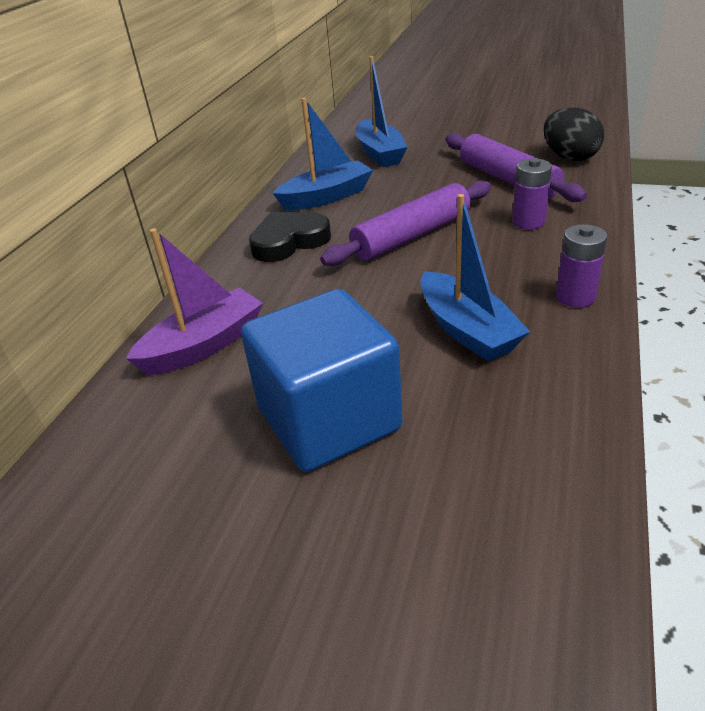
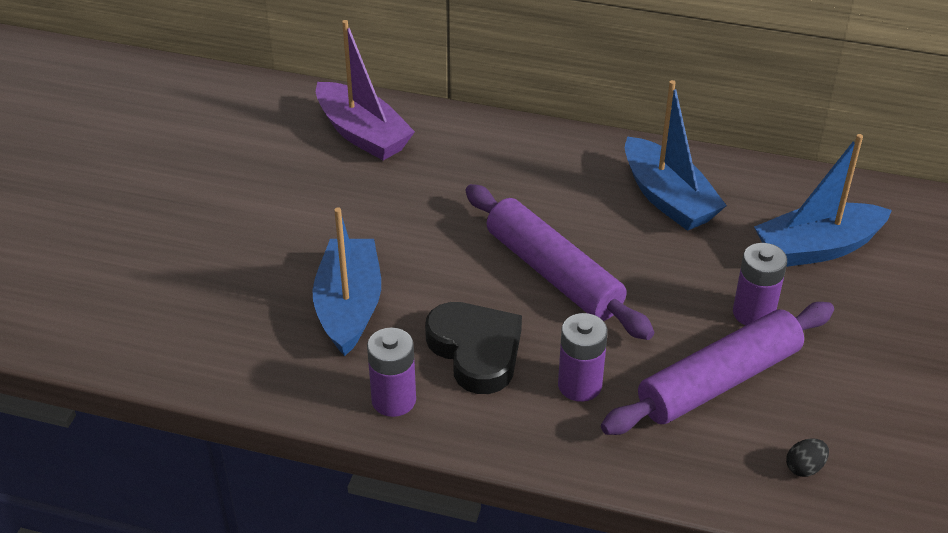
camera: 85 degrees right, 5 degrees up
(289, 241) = (551, 173): black heart -> black heart (476, 351)
(329, 419) = (243, 214): blue cube -> none
(443, 170) = (753, 313): none -> purple battery
(467, 330) = (349, 306): blue boat -> blue boat turned 120 degrees clockwise
(569, 157) = (804, 467): black egg -> black egg, size x0.42

